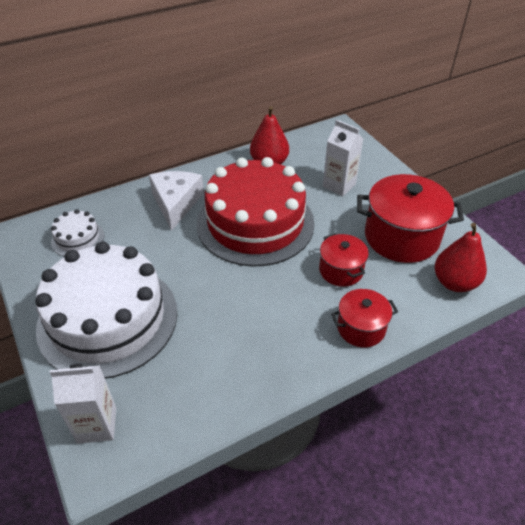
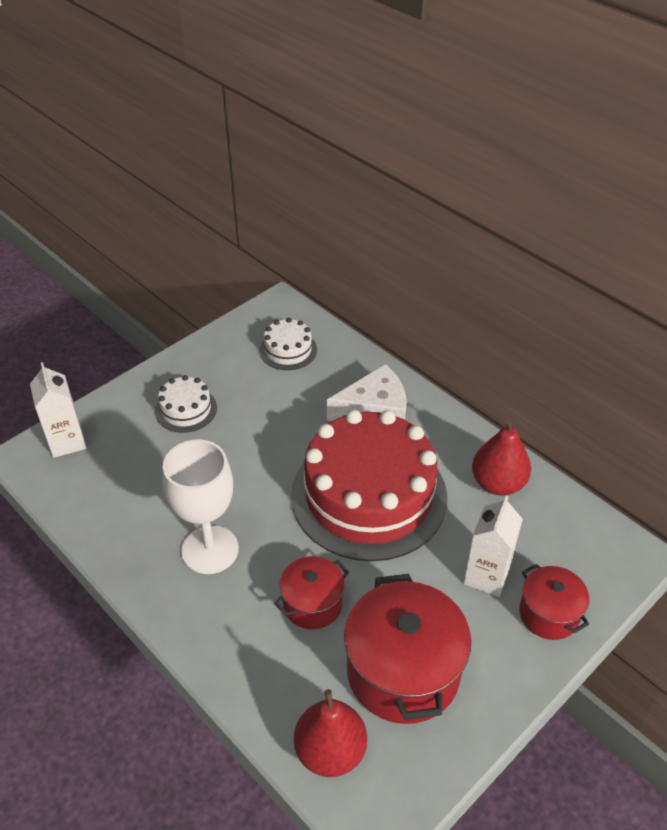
camera: 75 degrees right, 0 degrees up
(108, 319) = (186, 409): white cake -> white cake, size x0.43
(274, 323) = (210, 550): none -> white goblet
(361, 328) = (221, 640): red pot -> red pot (549, 614)

